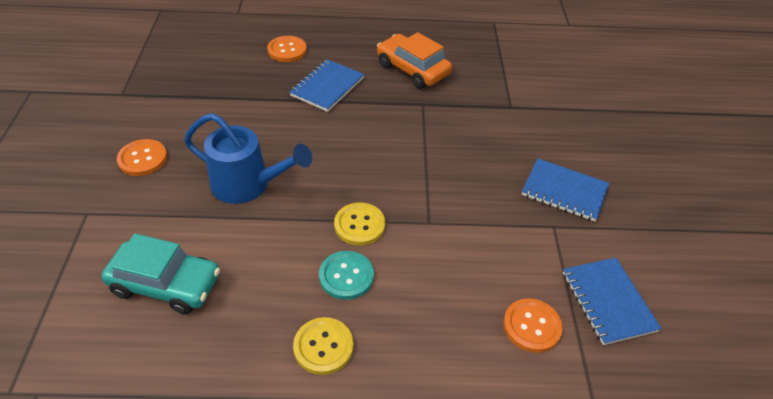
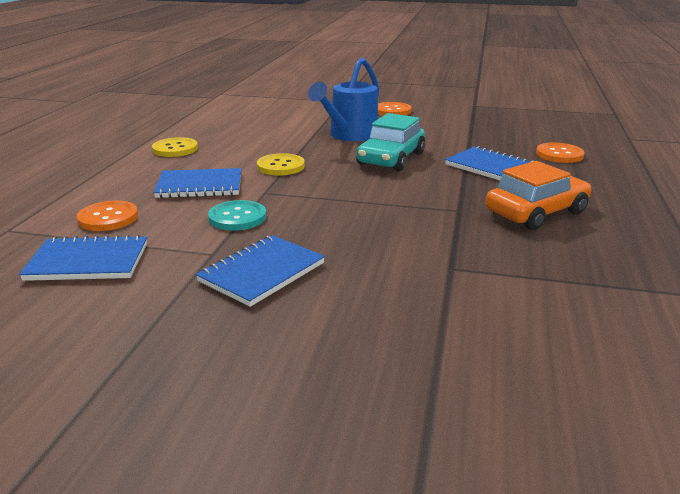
camera: 105 degrees right, 20 degrees down
(166, 284) = (266, 116): turquoise car -> turquoise car (391, 159)
(346, 276) = (230, 159): turquoise button -> turquoise button (237, 217)
(432, 278) = (199, 186): none -> blue notebook

